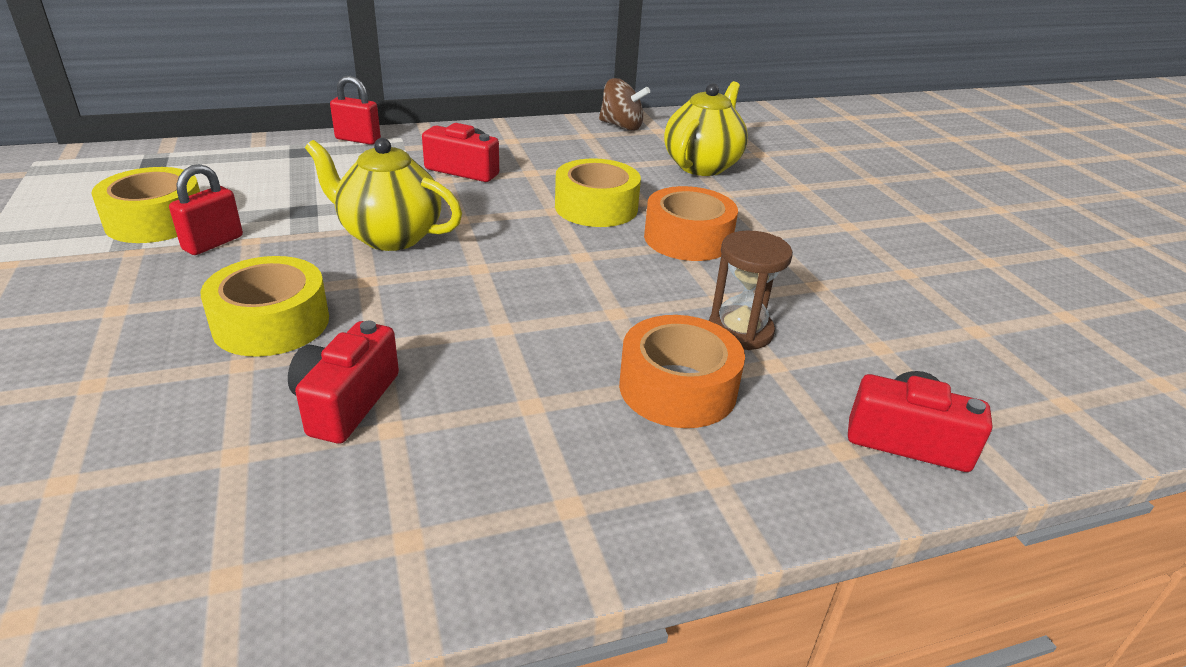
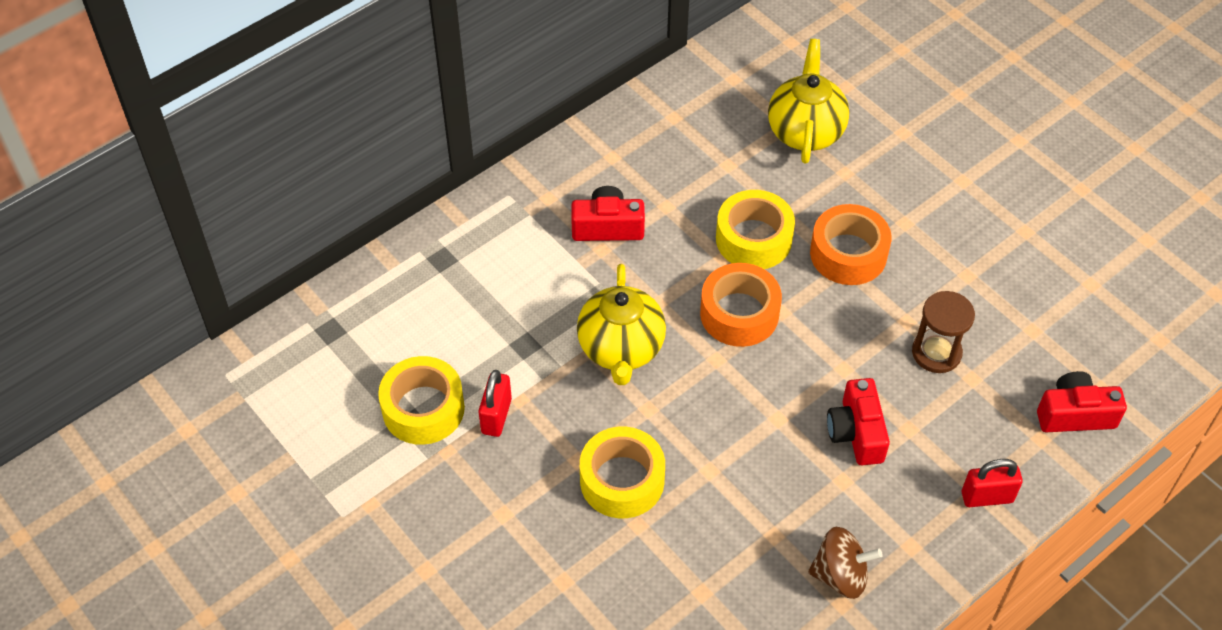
camera: 20 degrees left, 20 degrees up
(345, 402) = (731, 527): red camera -> red camera (856, 433)
(358, 139) = (474, 216): red padlock -> red padlock (987, 497)
(389, 236) = (621, 349): yellow teapot -> yellow teapot turned 90 degrees counterclockwise
(621, 126) = (695, 86): brown spinning top -> brown spinning top (840, 575)
(677, 388) = (922, 427): orange tape -> orange tape (739, 313)

